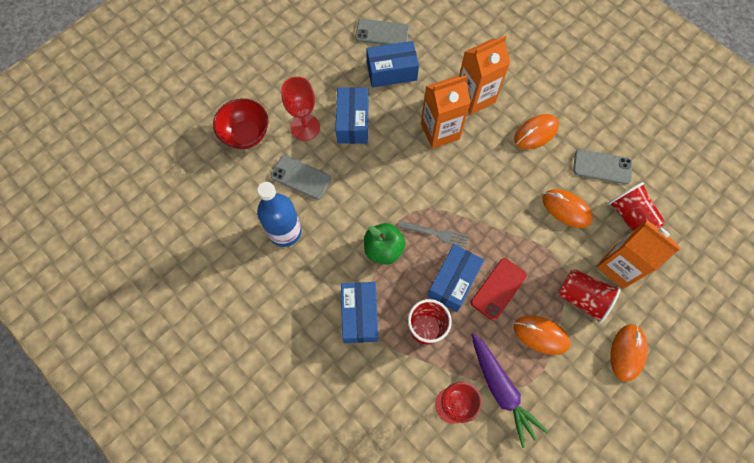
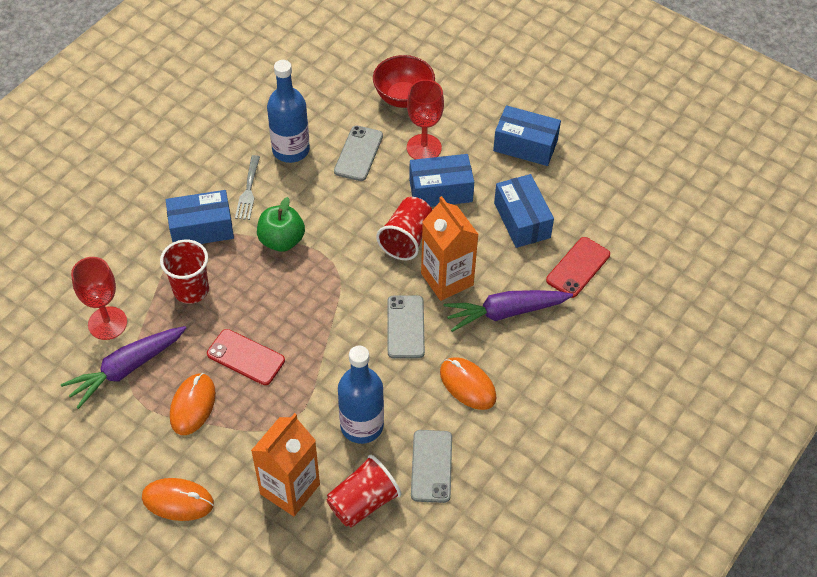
camera: 80 degrees right, 15 degrees down
(382, 33) = (577, 204): grey phone -> grey phone (405, 327)
(436, 234) = (307, 289): grey fork -> grey fork (248, 190)
(440, 44) = (578, 267): none -> red phone
(453, 281) = (250, 311): blue box -> blue box (525, 146)
(475, 97) = (506, 312): orange carton -> purple carrot
(566, 209) = (362, 425): orange mouse -> blue bottle
(582, 298) = (243, 448): red cup -> red cup (406, 238)

